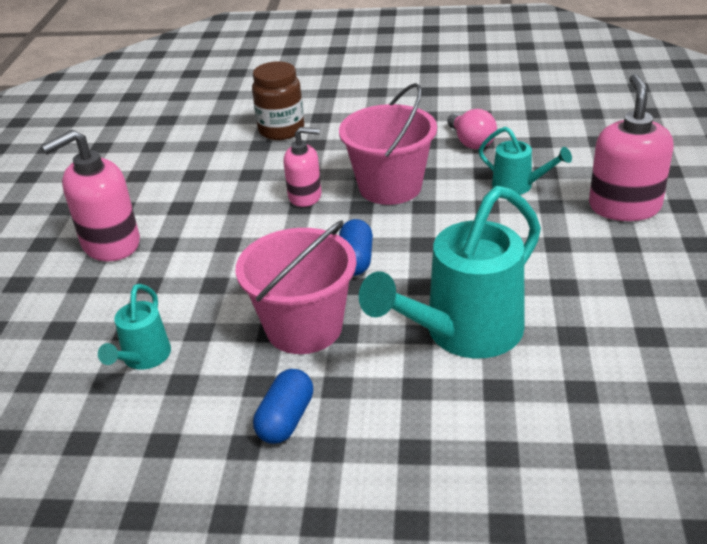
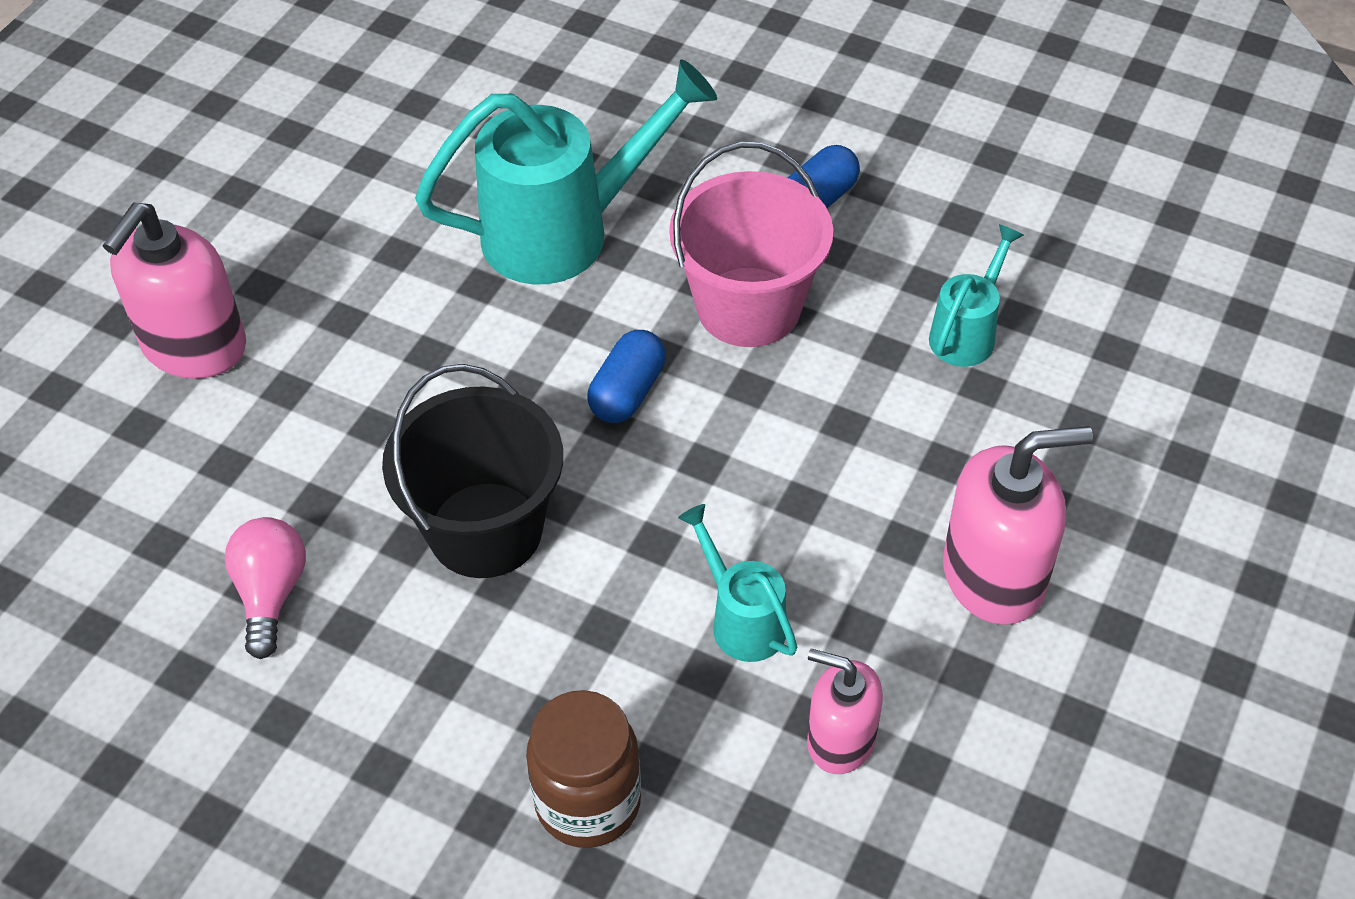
camera: 160 degrees left, 15 degrees up
(305, 196) = (634, 565): pink soap dispenser -> pink soap dispenser (840, 740)
(390, 187) = (485, 530): pink bucket -> black bucket
(518, 186) = (294, 448): turquoise watering can -> turquoise watering can (742, 620)

